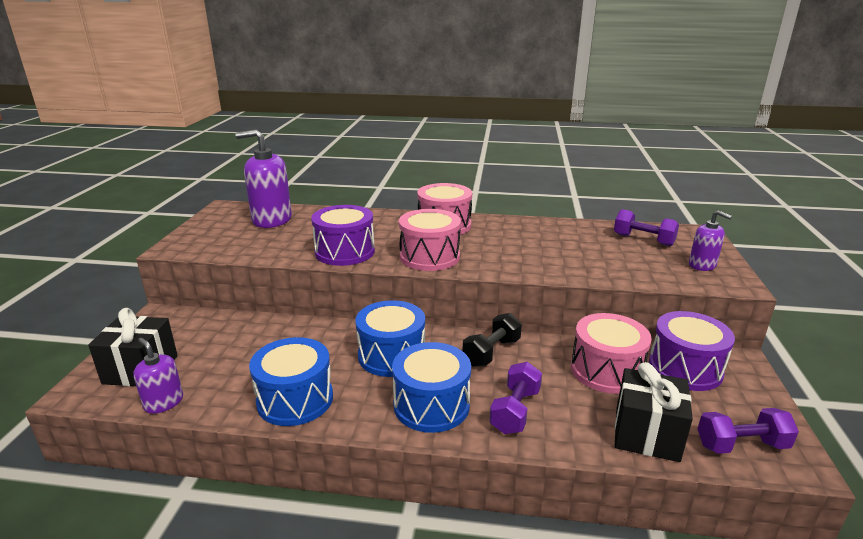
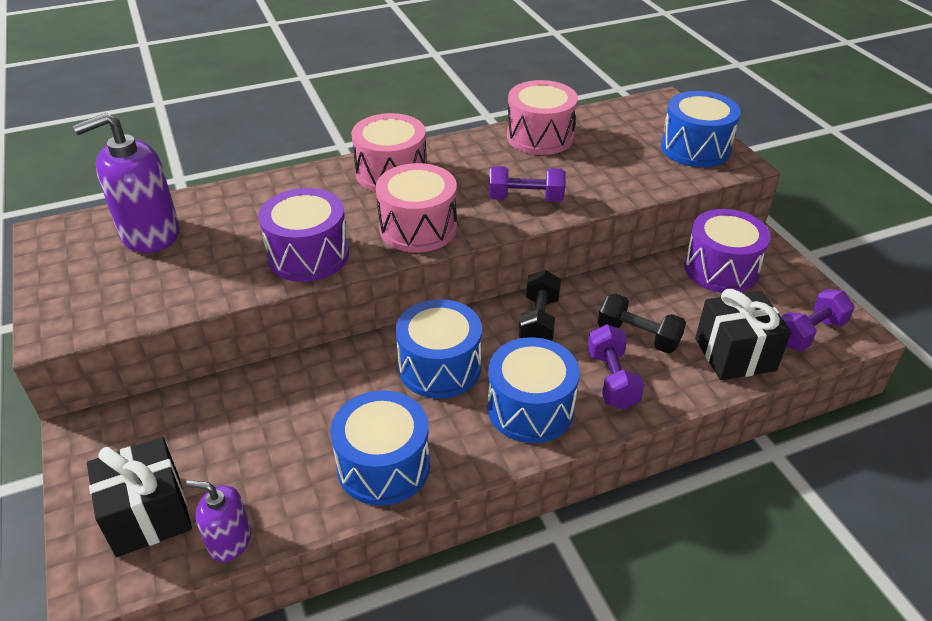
camera: 30 degrees left, 15 degrees up
(565, 390) = (638, 336): none -> black dumbbell
(606, 370) = (658, 299): pink drum -> pink drum (540, 136)
(643, 240) = (619, 130): purple dumbbell -> purple dumbbell (525, 199)
(702, 265) = (695, 148): purple soap dispenser -> blue drum

